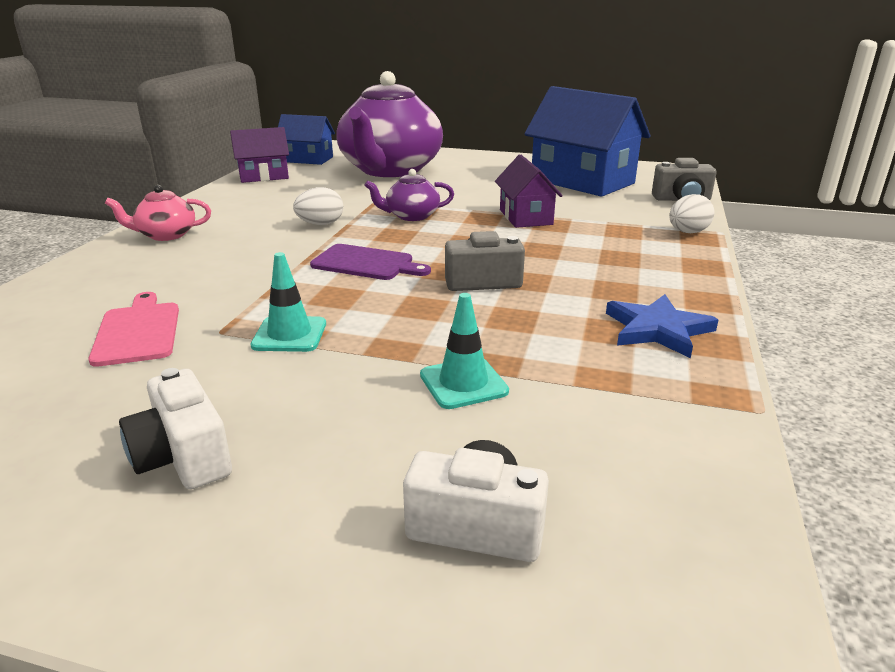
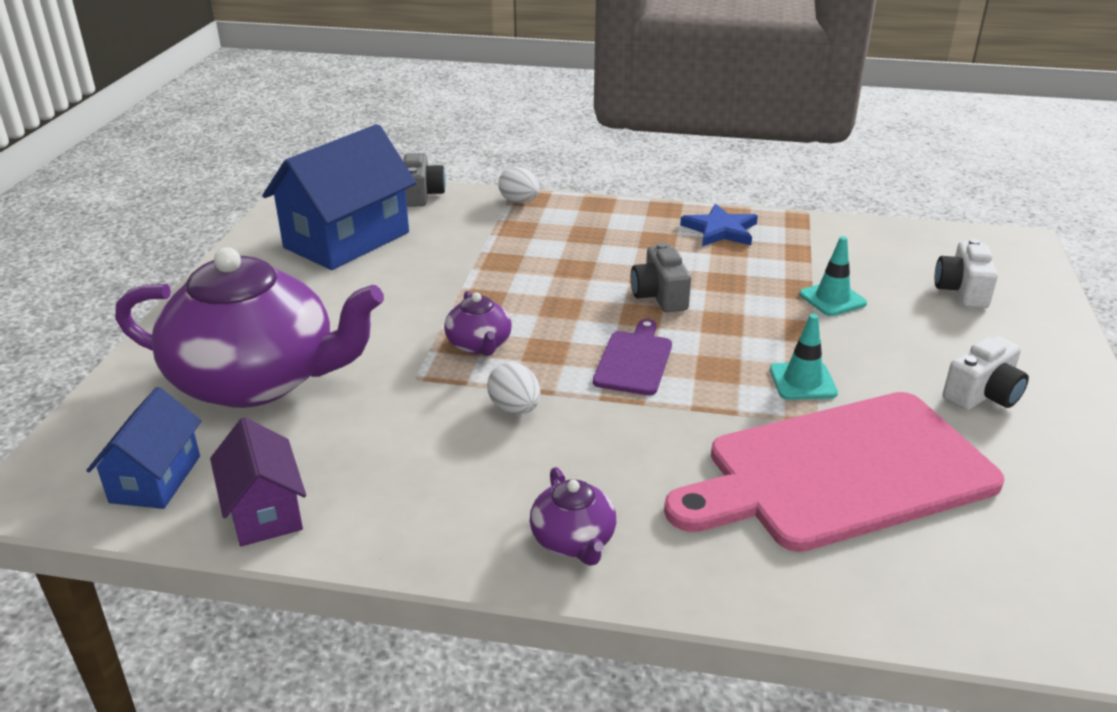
camera: 95 degrees left, 5 degrees up
(138, 331) = (840, 472): pink cutting board -> pink cutting board, size x2.25
(166, 235) = (573, 541): pink teapot -> purple teapot
(525, 217) = (480, 275): purple house -> none

